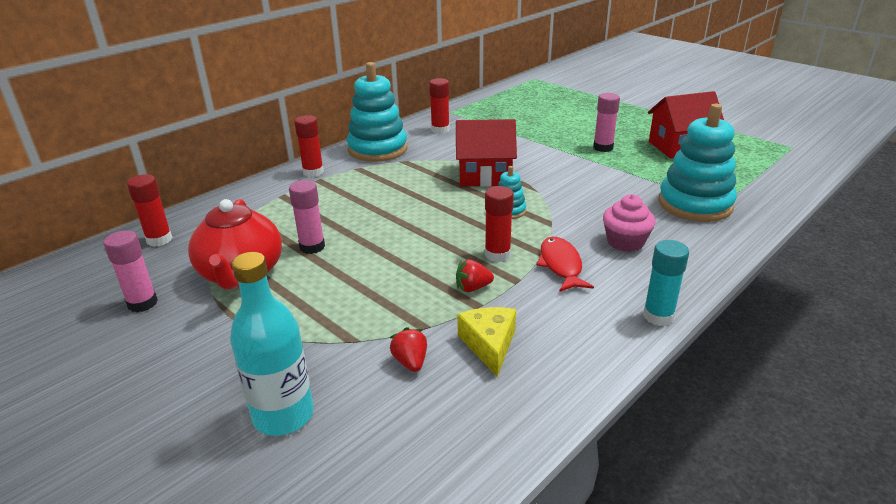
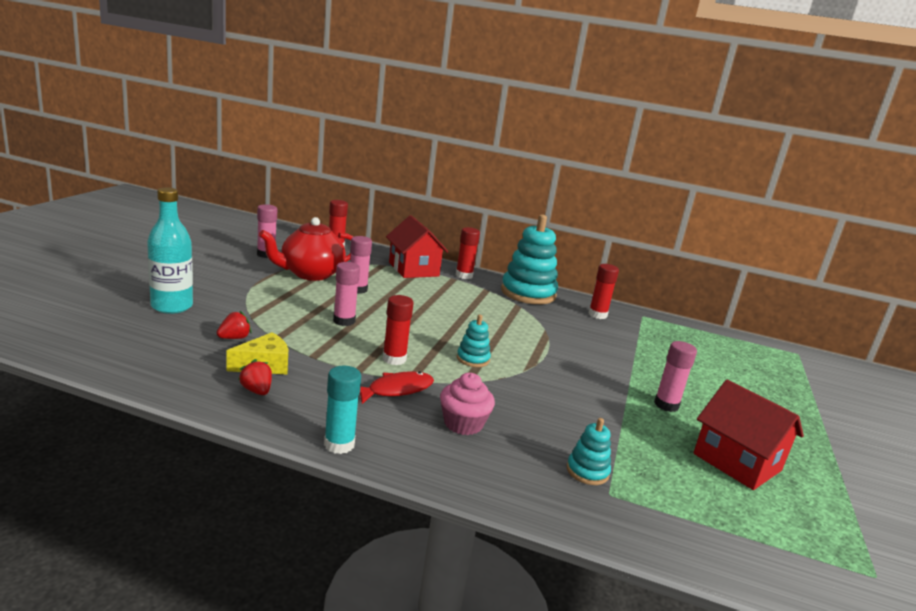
camera: 60 degrees right, 10 degrees down
(395, 271) = (344, 321): none -> pink glue stick
(472, 288) = (337, 352): red strawberry -> red strawberry (256, 391)
(484, 175) = (529, 343): red house -> red house (413, 269)
(695, 204) = (587, 471): turquoise stacking toy -> turquoise stacking toy, size x0.47

